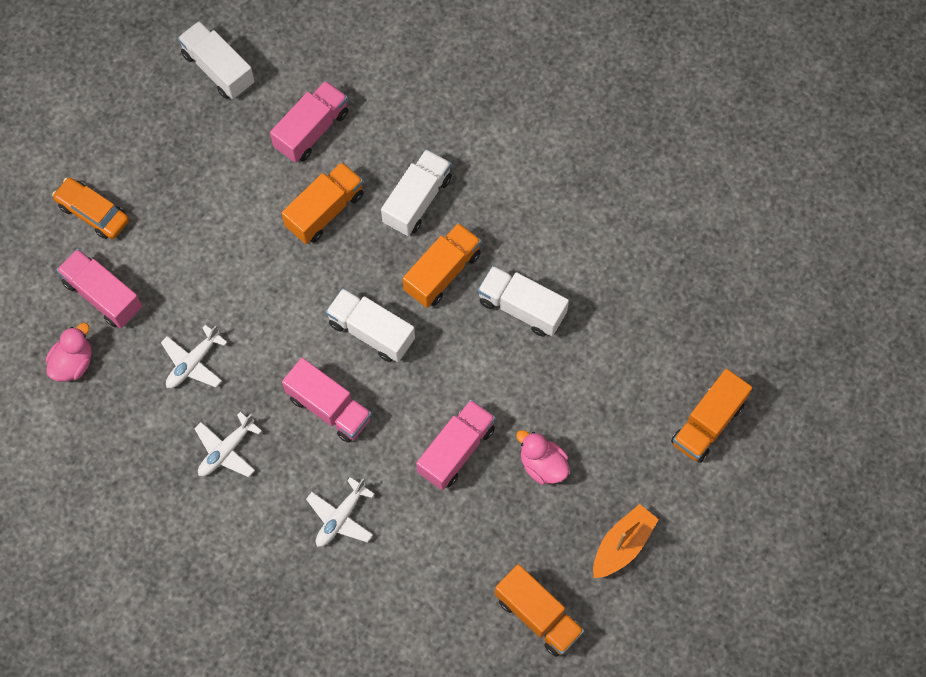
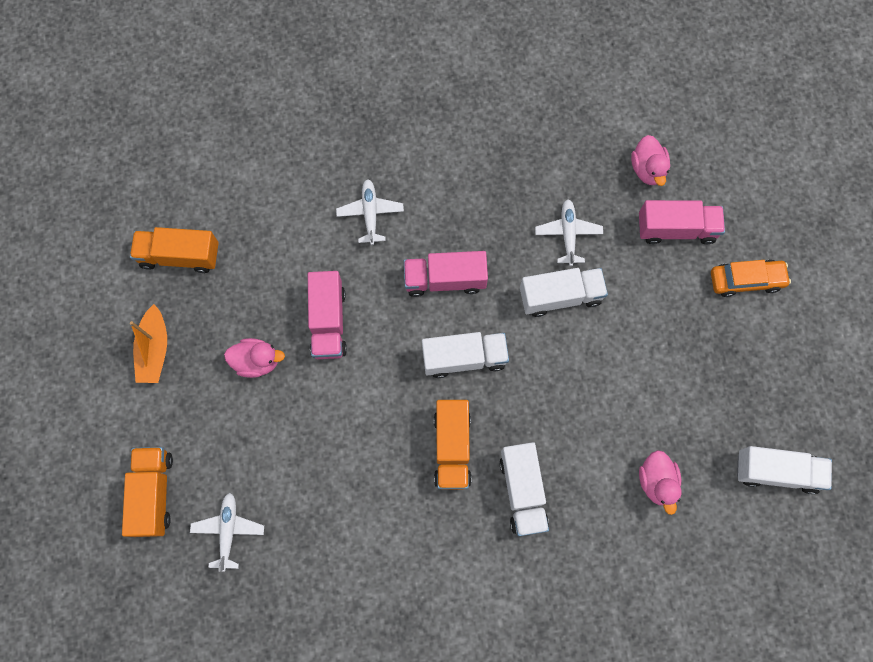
camera: 140 degrees right, 5 degrees up
(226, 450) = (488, 195): white plane -> white plane (228, 530)
(311, 130) = (656, 481): pink truck -> pink duck
(325, 210) = (584, 423): orange truck -> none
(522, 308) = (368, 469): white truck -> white truck (560, 296)

